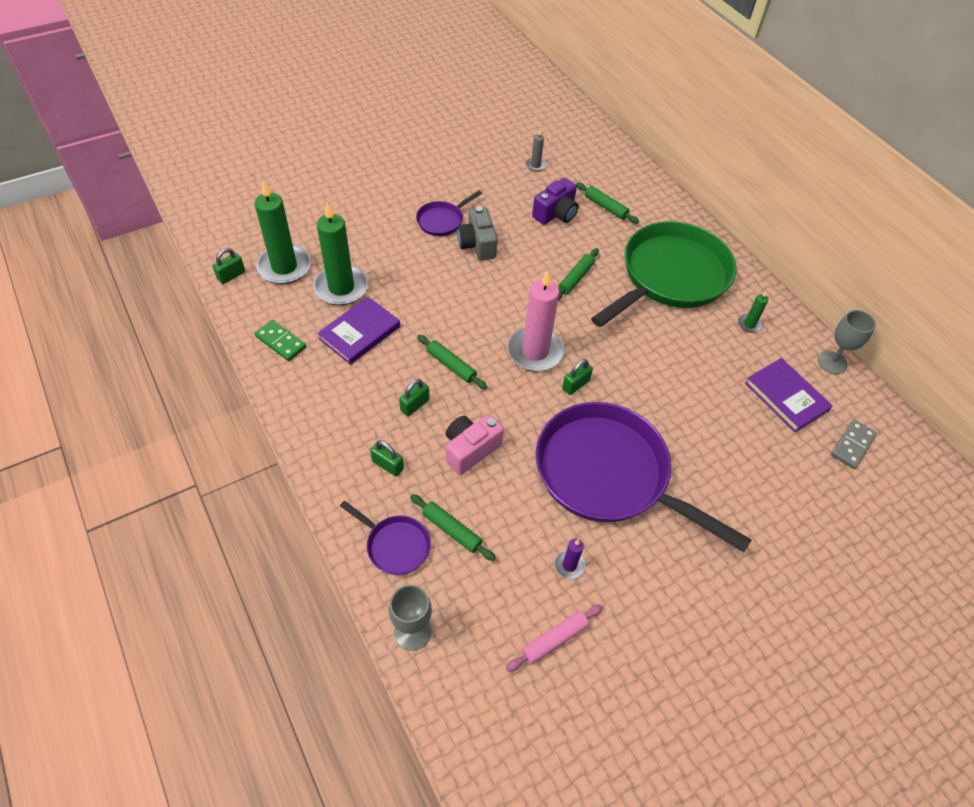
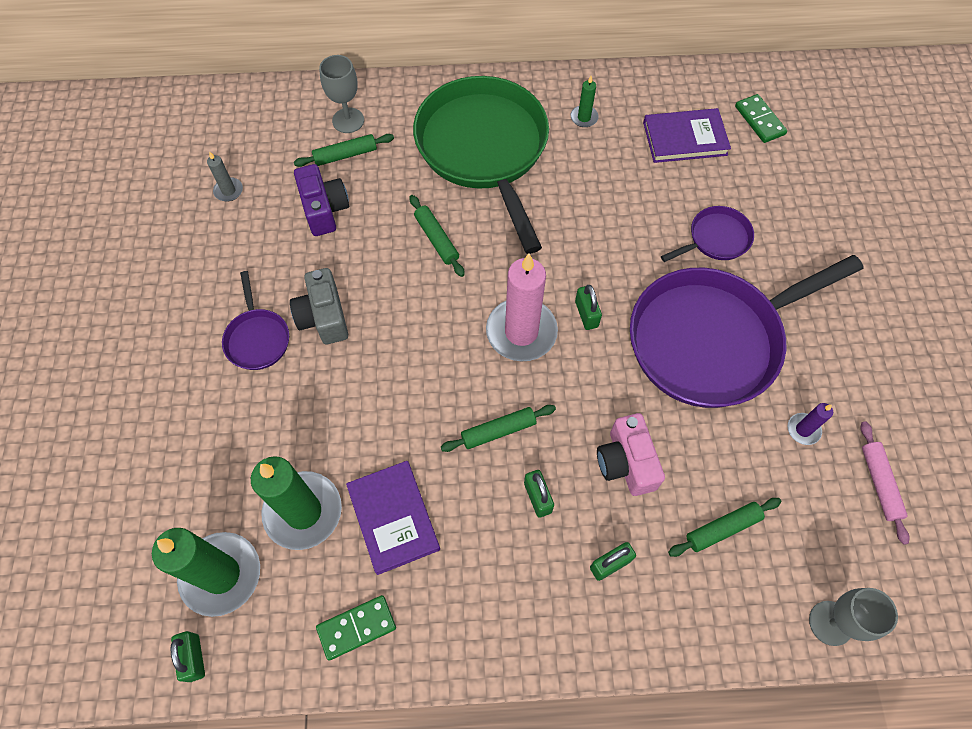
camera: 60 degrees left, 10 degrees up
(395, 545) = (720, 599): purple pan -> purple pan (715, 239)
(477, 245) = (323, 317): grey camera -> grey camera turned 60 degrees clockwise
(832, 362) = (662, 79): grey goblet -> grey goblet (348, 120)
(852, 445) = (759, 120): grey domino -> green domino

